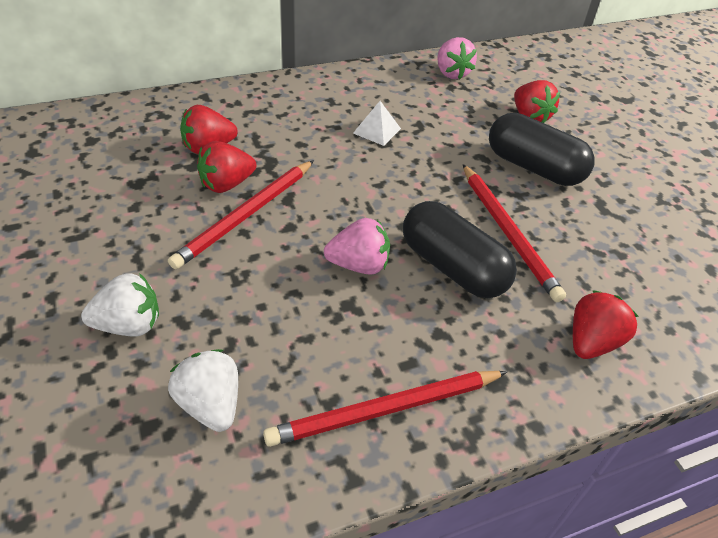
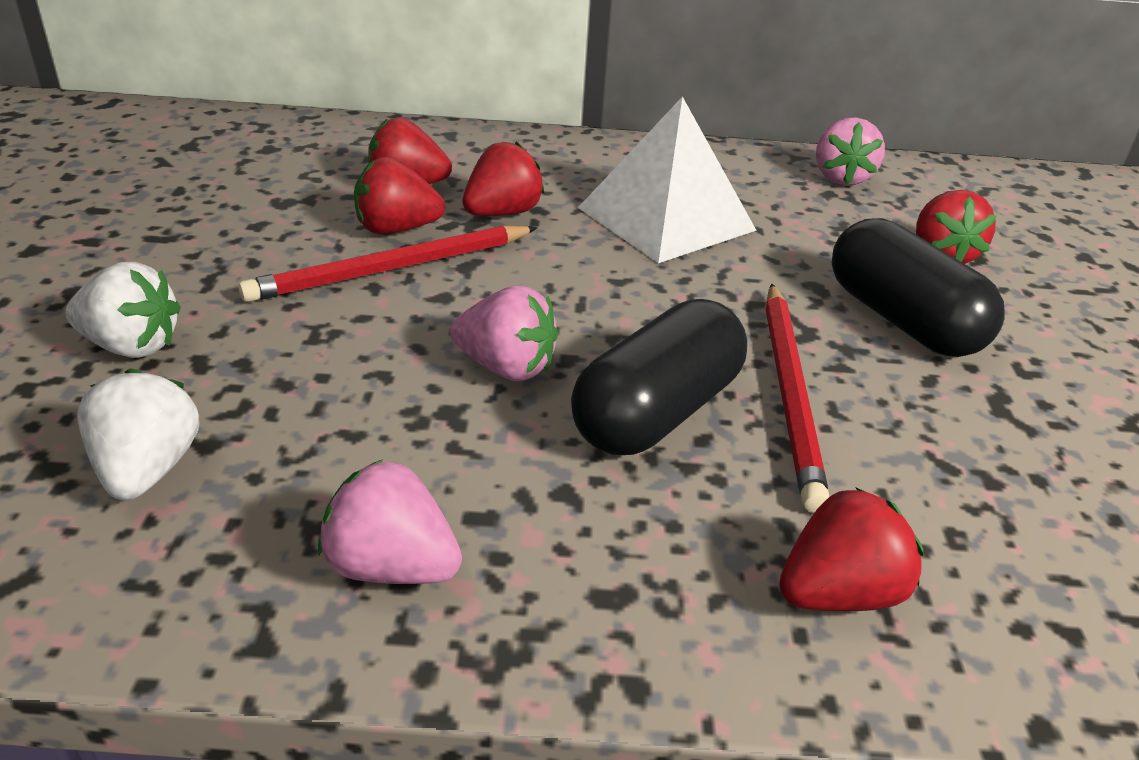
camera: 25 degrees right, 10 degrees down
(281, 153) = (502, 213): none -> red strawberry
(377, 130) = (666, 218): white pyramid -> white pyramid, size x2.22
(385, 410) = (391, 566): red pencil -> pink strawberry
(453, 267) = (656, 412): black capsule -> black capsule turned 60 degrees clockwise

